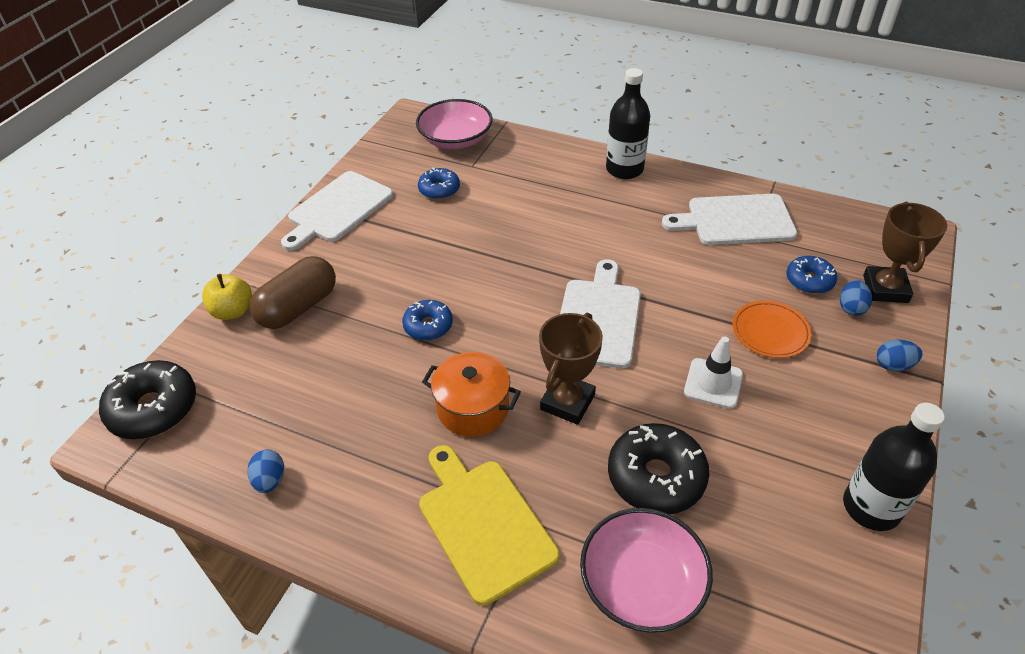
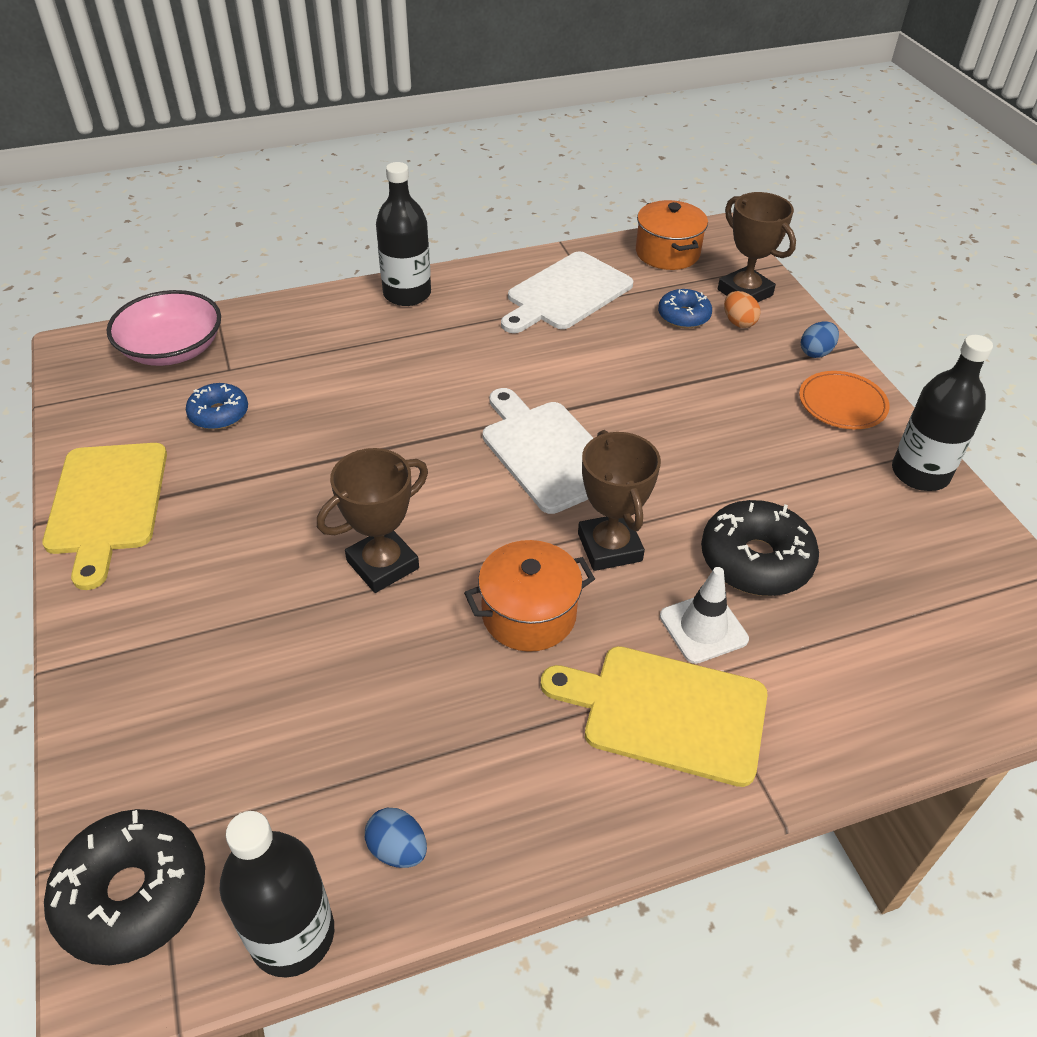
camera: 45 degrees left, 0 degrees up
(187, 481) = (292, 934): none -> black bottle
(233, 311) = (103, 705): yellow apple -> none
(298, 307) = (194, 644): brown capsule -> none
(338, 209) = (107, 503): white cutting board -> yellow cutting board
(428, 326) = (383, 565): blue donut -> brown trophy
(642, 583) = (845, 656): pink bowl -> none
(713, 383) = (708, 449): white traffic cone -> white traffic cone (703, 628)
(770, 332) = (702, 377): orange plate -> orange plate (842, 403)
(851, 308) = (738, 322): blue egg -> orange egg
(853, 228) = (667, 253): none -> orange pot

